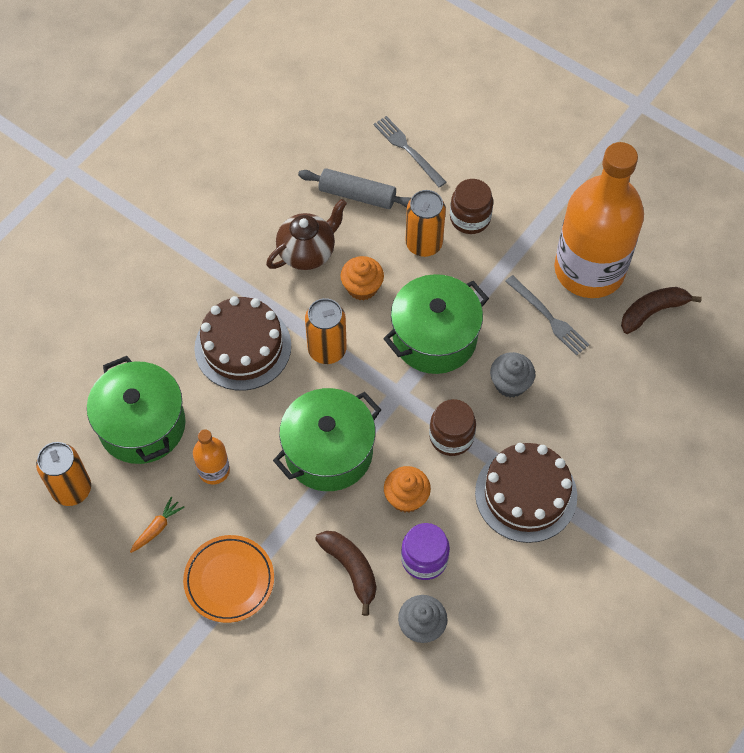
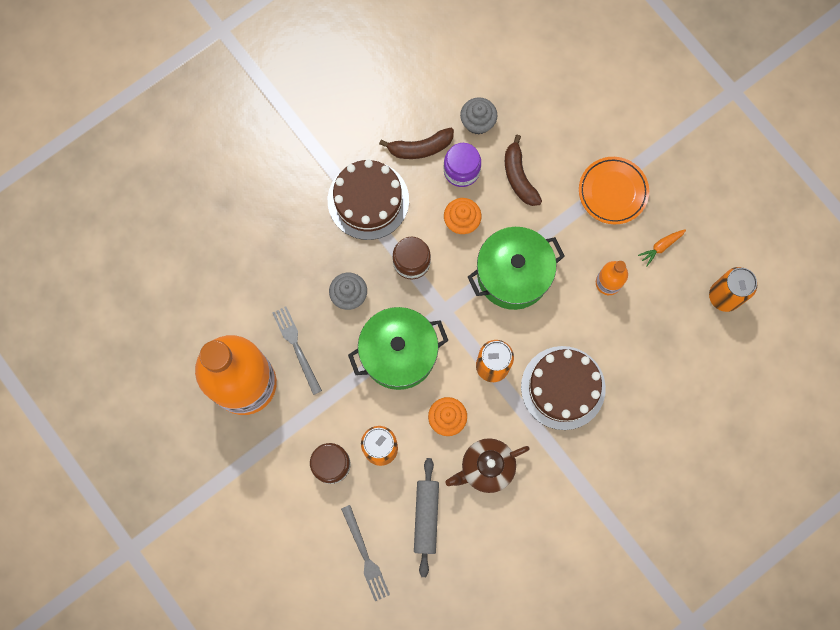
camera: 165 degrees left, 15 degrees up
(142, 425) = (660, 337): green pot -> none
(357, 195) = (426, 517): grey rolling pin -> grey rolling pin turned 60 degrees clockwise
(652, 311) = (207, 329): brown banana -> brown banana (420, 148)

